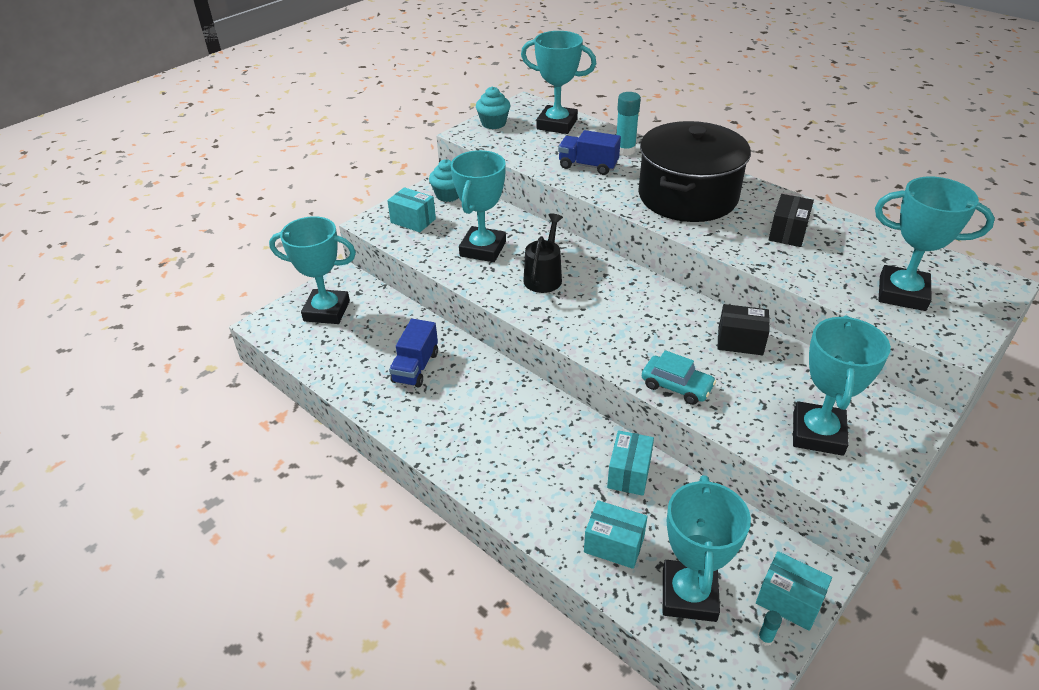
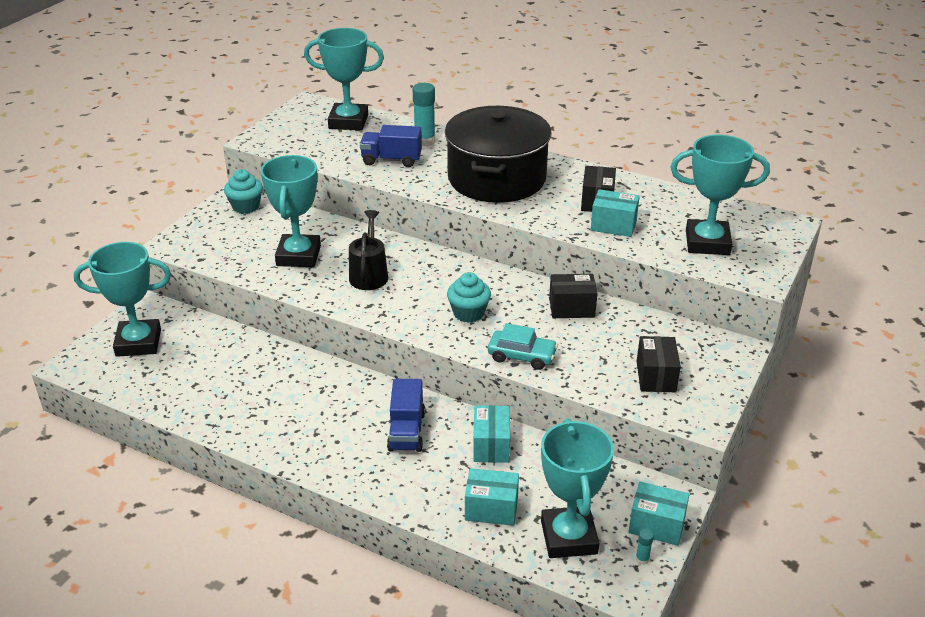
camera: 15 degrees left, 5 degrees down
(413, 221) = (215, 237): turquoise box -> turquoise box (613, 225)
(415, 367) = (252, 383): blue truck -> blue truck (406, 431)
(493, 123) = (281, 127): turquoise cupcake -> turquoise cupcake (468, 313)
(817, 433) = (656, 376): turquoise trophy -> black box

